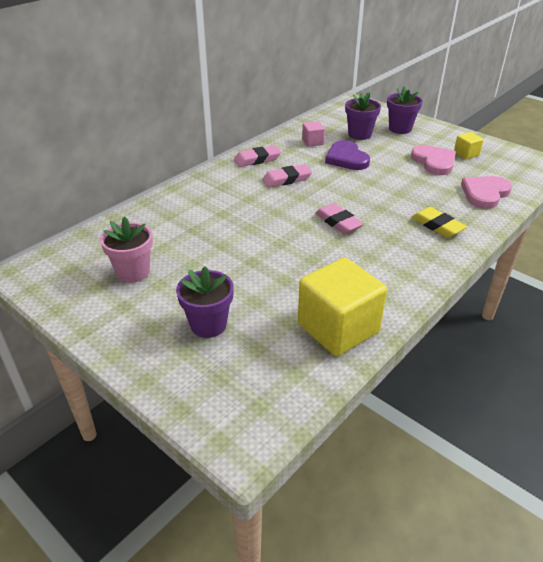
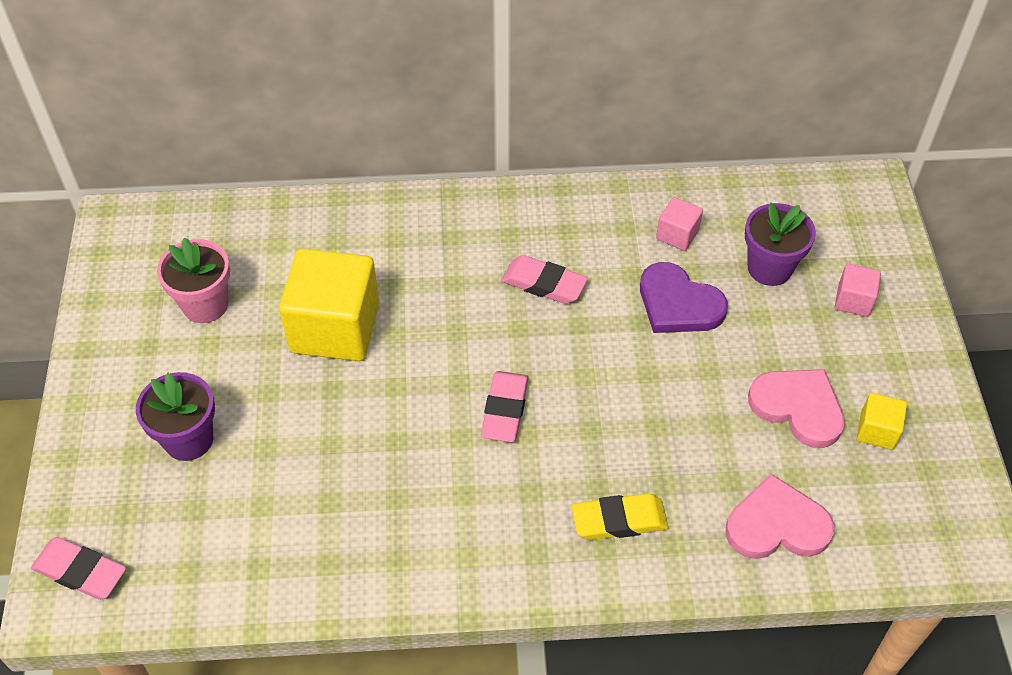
camera: 45 degrees right, 15 degrees up
(257, 159) = (556, 217): pink eraser -> pink eraser (80, 572)
(338, 328) = (296, 558): yellow cube -> yellow cube (335, 328)
(346, 158) = (678, 304): purple heart -> purple heart turned 75 degrees counterclockwise
(400, 129) = (853, 300): purple flower pot -> pink cube
(434, 162) = (798, 407): pink heart -> pink heart turned 75 degrees counterclockwise
(437, 226) = (619, 520): yellow eraser -> yellow eraser turned 75 degrees clockwise

